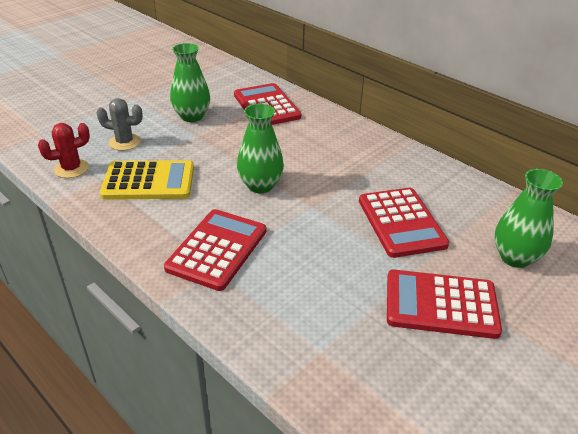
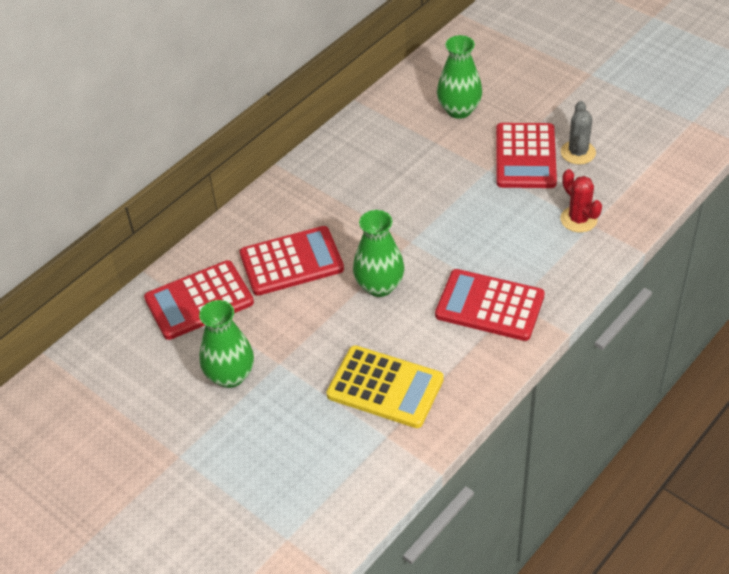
camera: 90 degrees left, 10 degrees up
(71, 169) = (369, 473): red cactus -> red cactus (578, 219)
(124, 142) = (302, 434): grey cactus -> grey cactus (578, 152)
(149, 181) = (385, 387): yellow calculator -> yellow calculator turned 120 degrees clockwise
(401, 222) = (424, 177): red calculator -> red calculator (291, 261)

